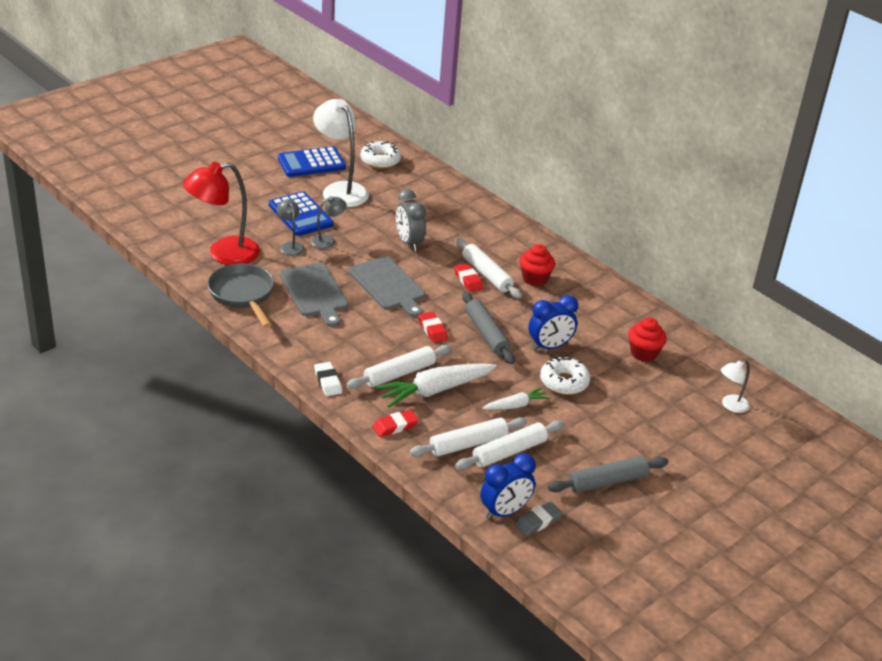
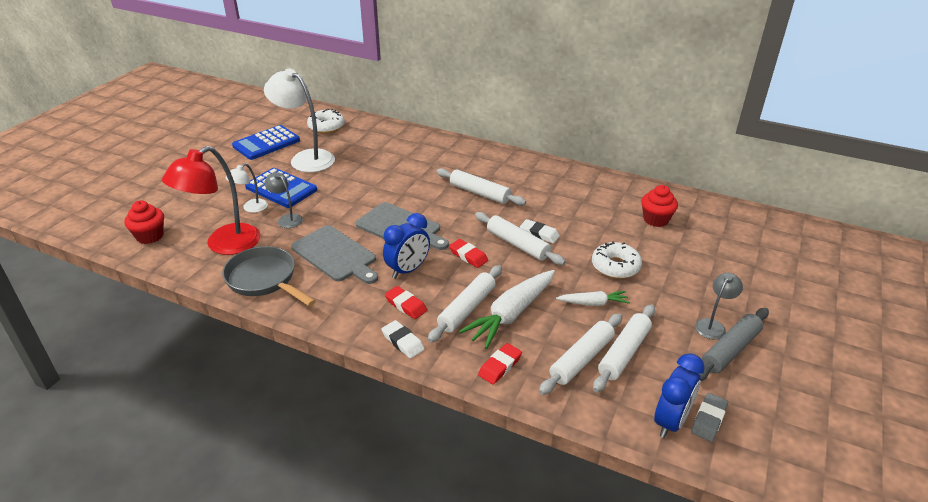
camera: 20 degrees left, 0 degrees up
(328, 241) = (320, 204): grey lamp -> grey lamp (713, 325)
(409, 243) = (394, 185): grey clock -> none
(468, 280) = (467, 202): red eraser -> red eraser (406, 305)
(486, 334) = (517, 244): grey rolling pin -> white rolling pin
(515, 331) = (539, 234): none -> white eraser
(516, 405) = (593, 303): white carrot -> white carrot turned 45 degrees clockwise
(535, 279) = (521, 185): red cupcake -> red cupcake (150, 236)
(549, 347) = (578, 238): blue clock -> blue clock (408, 270)
(730, 405) = (758, 242): white lamp -> white lamp (251, 208)

